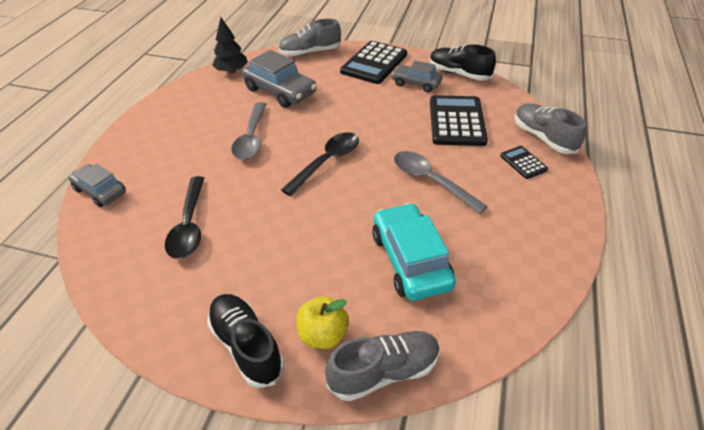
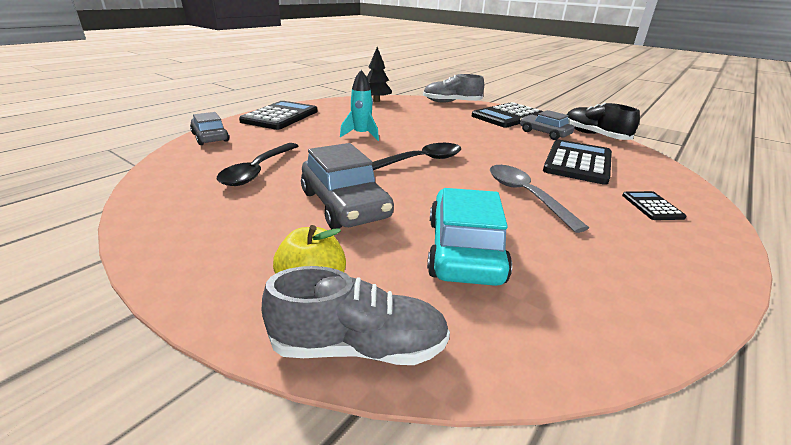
camera: 20 degrees right, 15 degrees down
(147, 131) = (280, 116): none -> black calculator
(246, 346) = (222, 268): black shoe -> none
(252, 138) = (361, 135): grey spoon -> turquoise rocket
(280, 91) = (408, 116): grey car -> grey car (345, 205)
(543, 138) = (685, 193): grey shoe -> none

